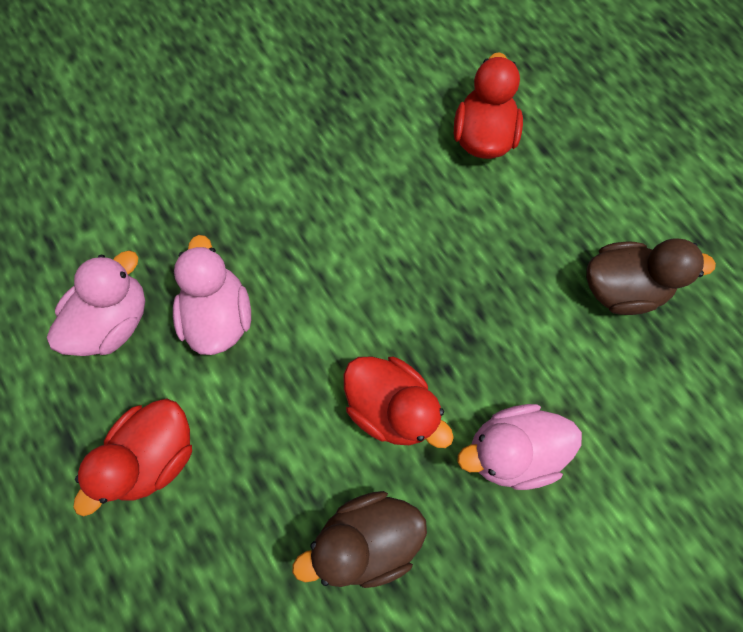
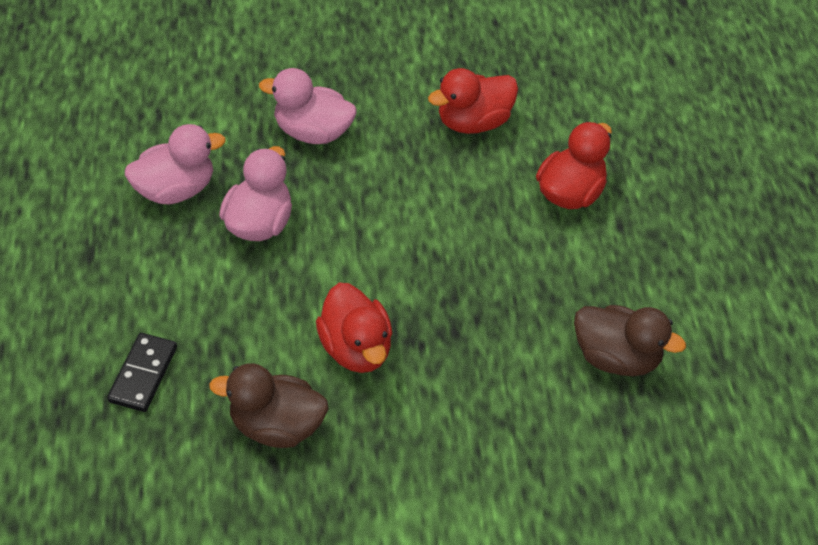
camera: 25 degrees right, 20 degrees down
(156, 454) = (150, 293): red duck -> red duck (473, 122)
(202, 554) = (143, 374): none -> black domino
(511, 450) = (435, 425): pink duck -> pink duck (312, 132)

